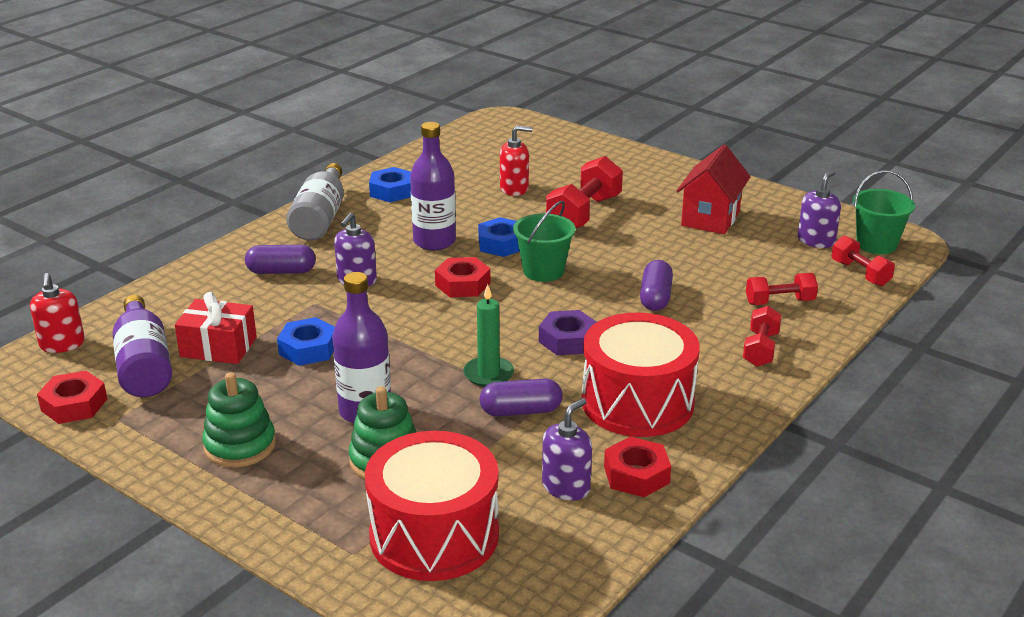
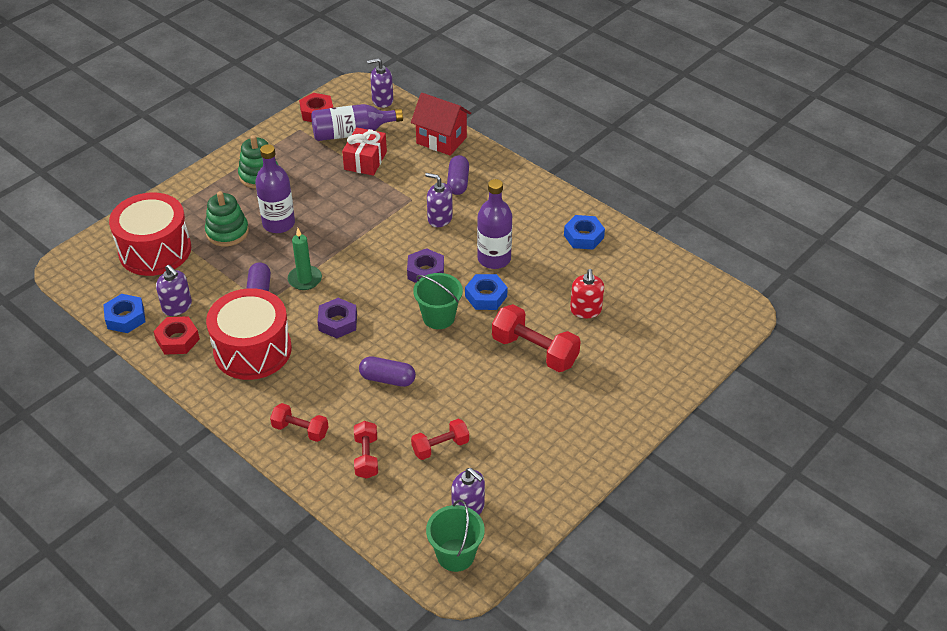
camera: 95 degrees right, 15 degrees up
(62, 344) = (382, 100): red soap dispenser -> purple soap dispenser
(308, 349) = (354, 198): blue nut -> blue nut (125, 318)
(320, 218) = (538, 198): grey bottle -> none
(462, 284) = (425, 272): red nut -> purple nut
(710, 218) = (519, 437): red house -> red house (441, 140)
(860, 273) = (404, 527): red dumbbell -> red dumbbell (440, 447)

